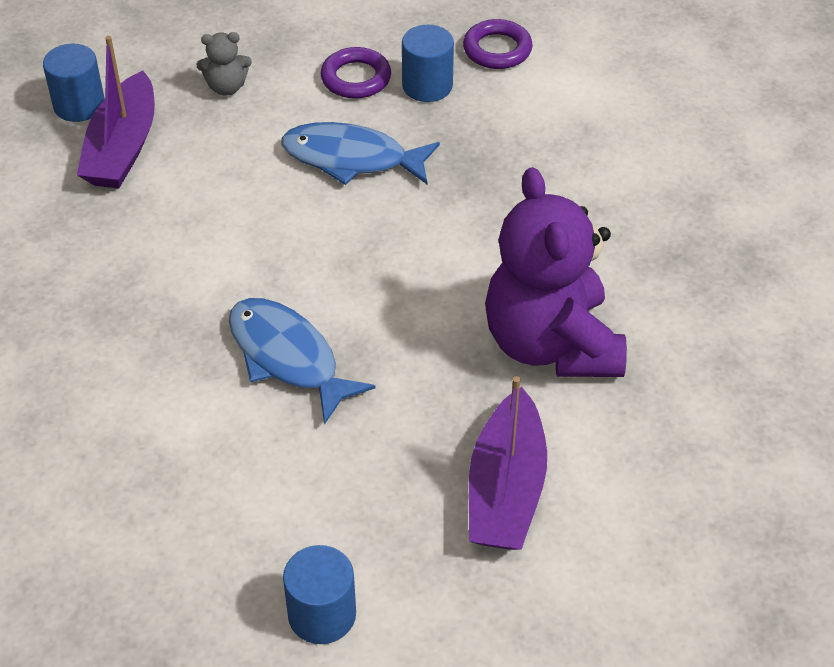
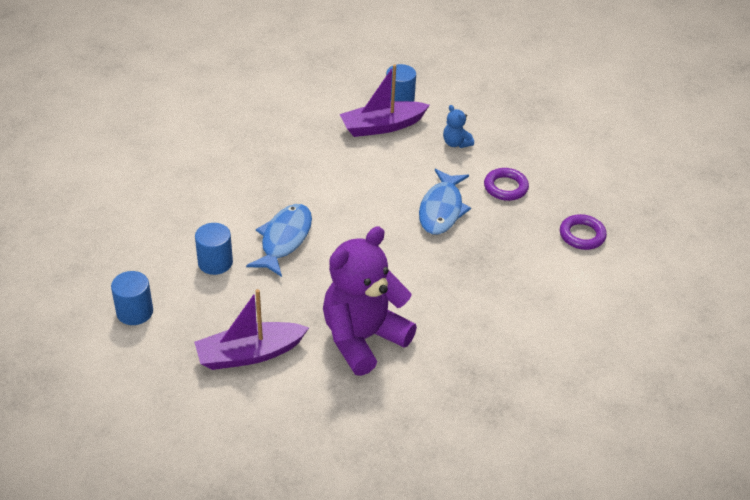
camera: 60 degrees right, 5 degrees down
(226, 87) = (456, 143): grey teddy bear -> blue teddy bear
(352, 158) = (441, 209): blue fish -> blue fish turned 150 degrees counterclockwise
(427, 86) = (524, 217): blue cylinder -> blue cylinder (215, 262)

